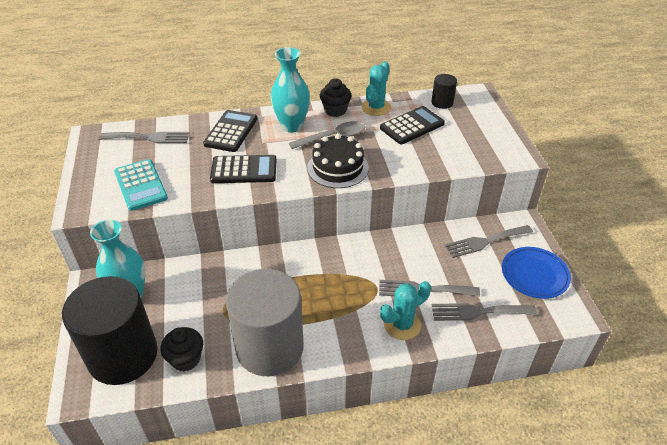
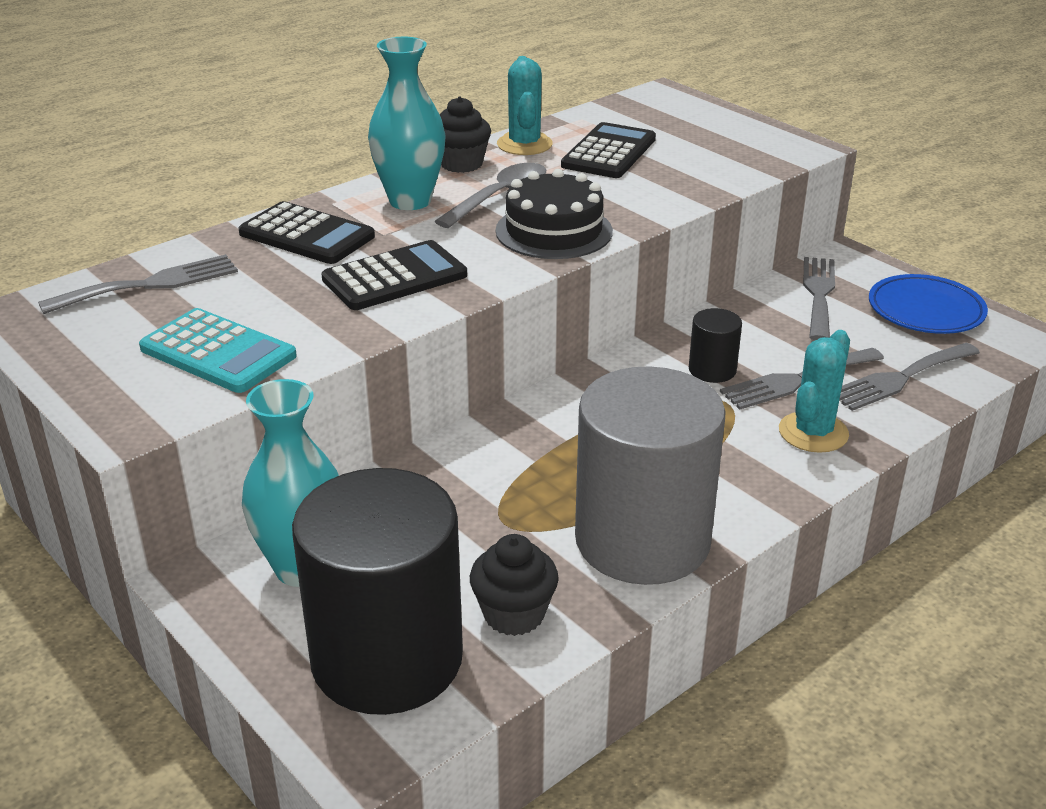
camera: 30 degrees left, 10 degrees down
(231, 131) = (306, 235): black calculator -> black calculator turned 135 degrees clockwise
(442, 102) = (621, 115): black cylinder -> black cylinder (712, 370)
(485, 241) = (819, 294): grey fork -> grey fork turned 150 degrees clockwise

